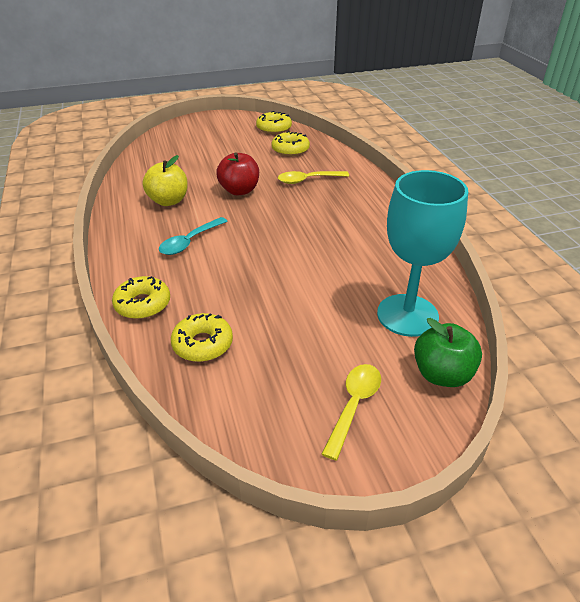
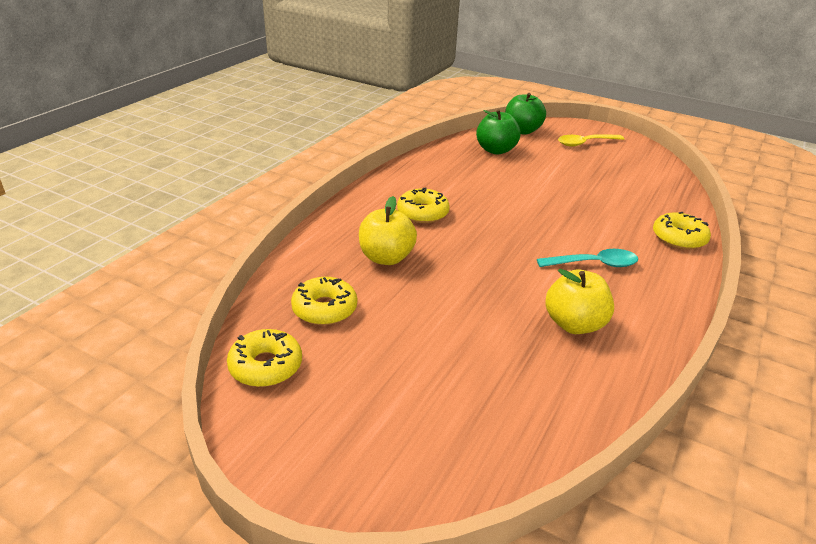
camera: 135 degrees left, 5 degrees down
(202, 344) = (648, 197): yellow donut -> yellow donut (422, 213)
(239, 190) = (476, 289): red apple -> none
(307, 180) = (386, 258): yellow spoon -> yellow apple
(407, 315) = (496, 150): turquoise goblet -> green apple

